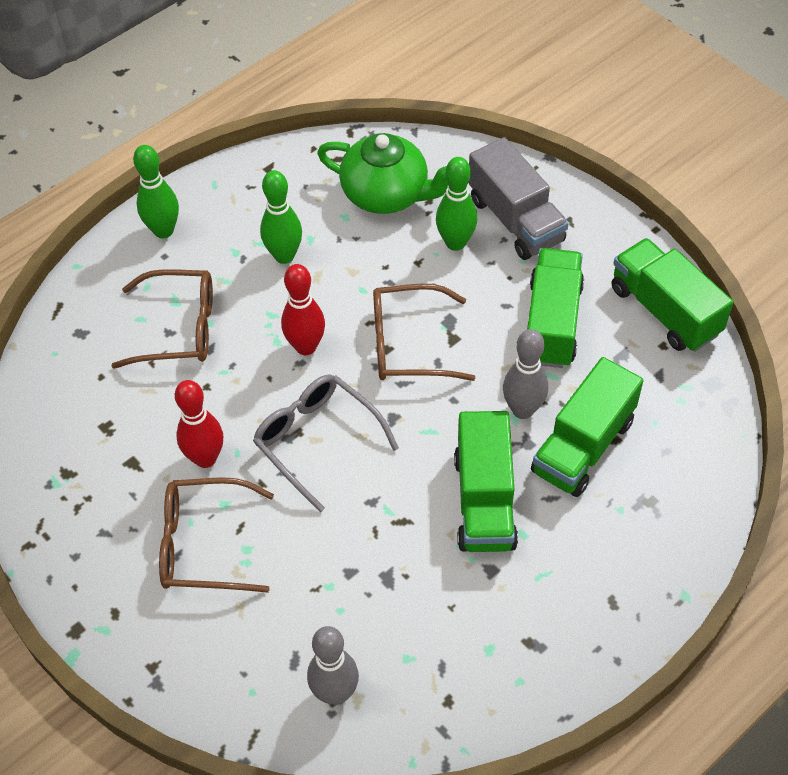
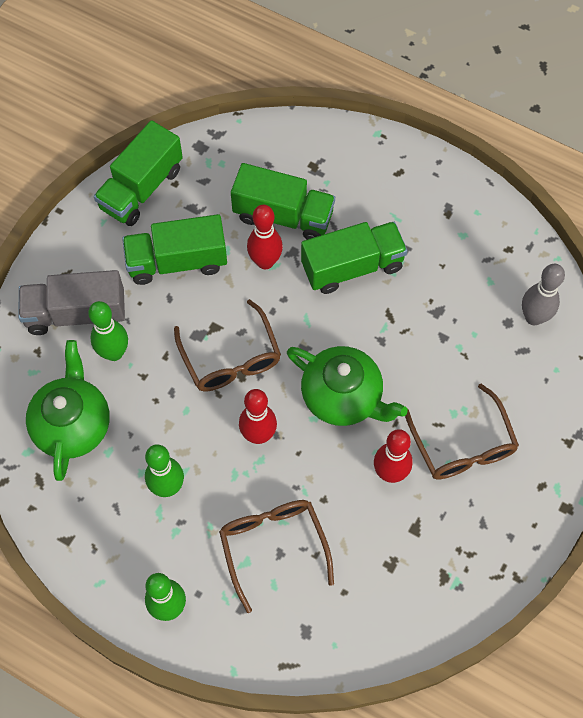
camera: 110 degrees left, 10 degrees up
(316, 439) = (343, 397): grey glasses -> green teapot
(515, 220) = (76, 313): grey truck -> grey truck turned 135 degrees counterclockwise
(522, 410) = (265, 262): grey bowling pin -> red bowling pin

